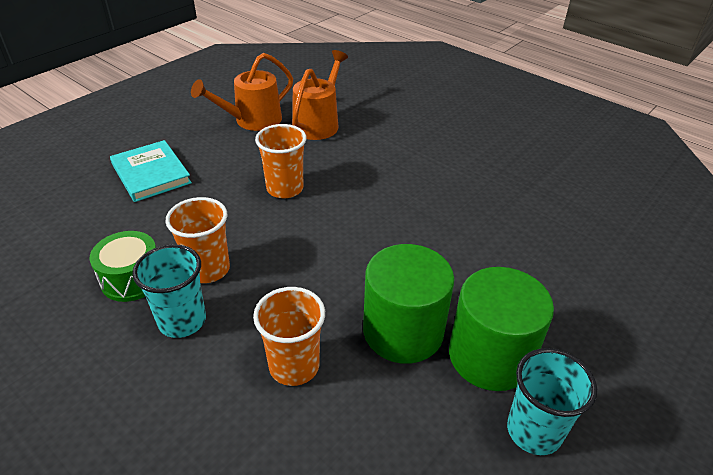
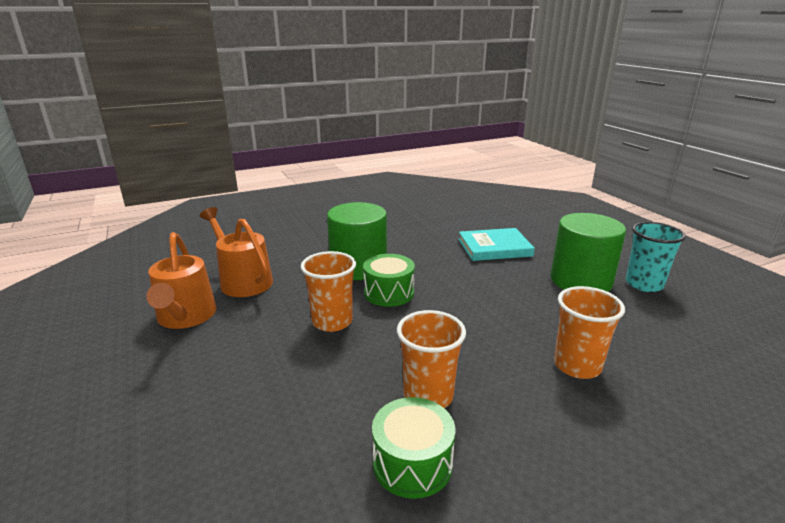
camera: 65 degrees left, 15 degrees down
(151, 174) = (206, 417): turquoise book -> turquoise book (494, 248)
(182, 321) = (500, 428): turquoise cup -> none
(352, 206) = (389, 293): none -> green drum
(403, 331) = (549, 306): green cylinder -> green cylinder (358, 267)

